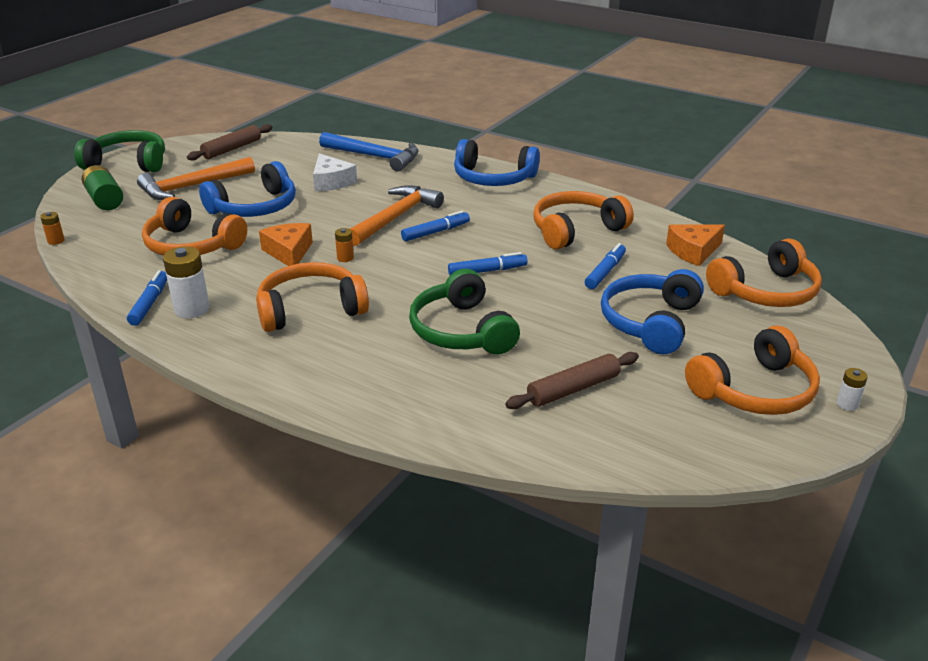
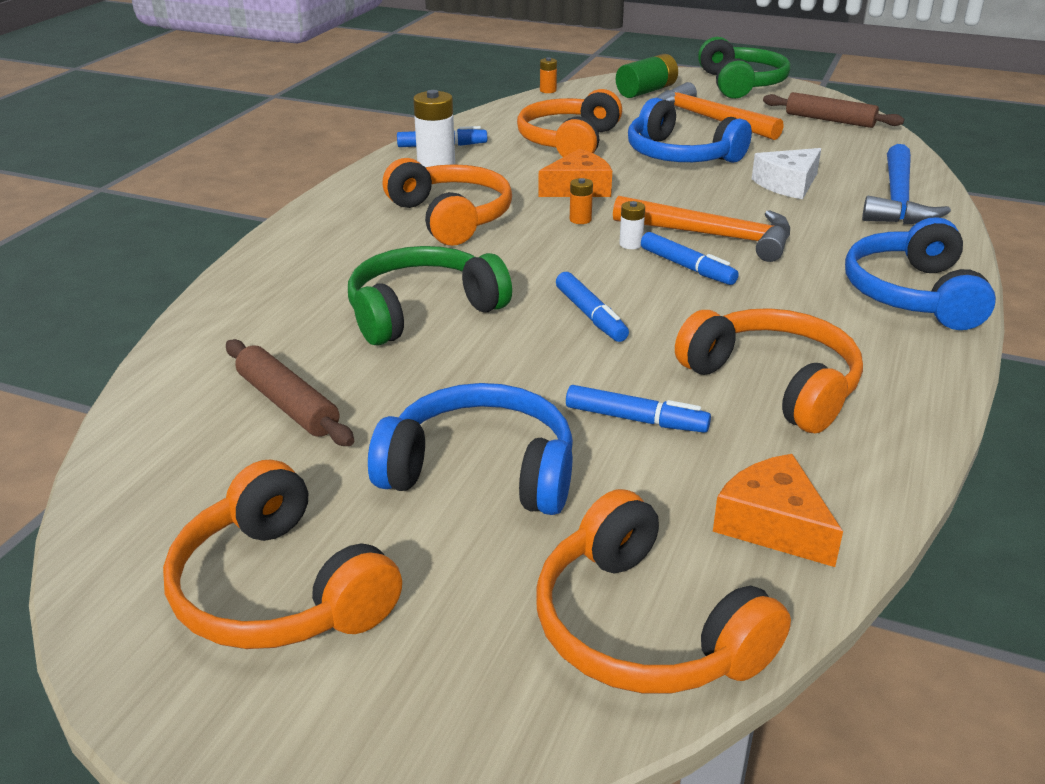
camera: 80 degrees right, 0 degrees up
(847, 404) = (231, 722): white battery -> white battery (631, 244)

